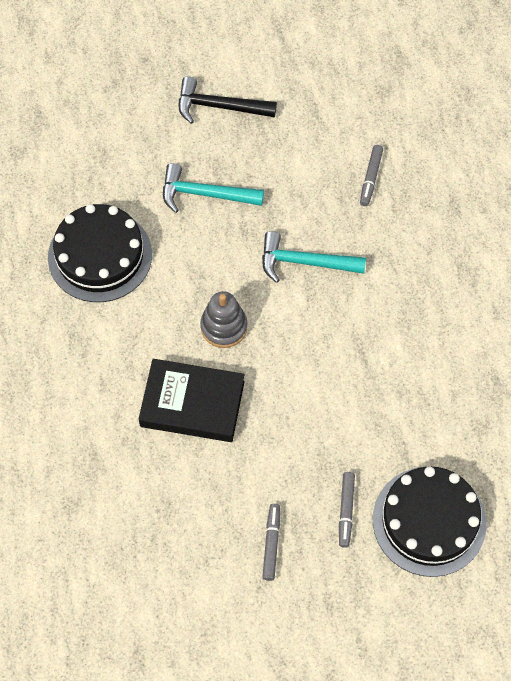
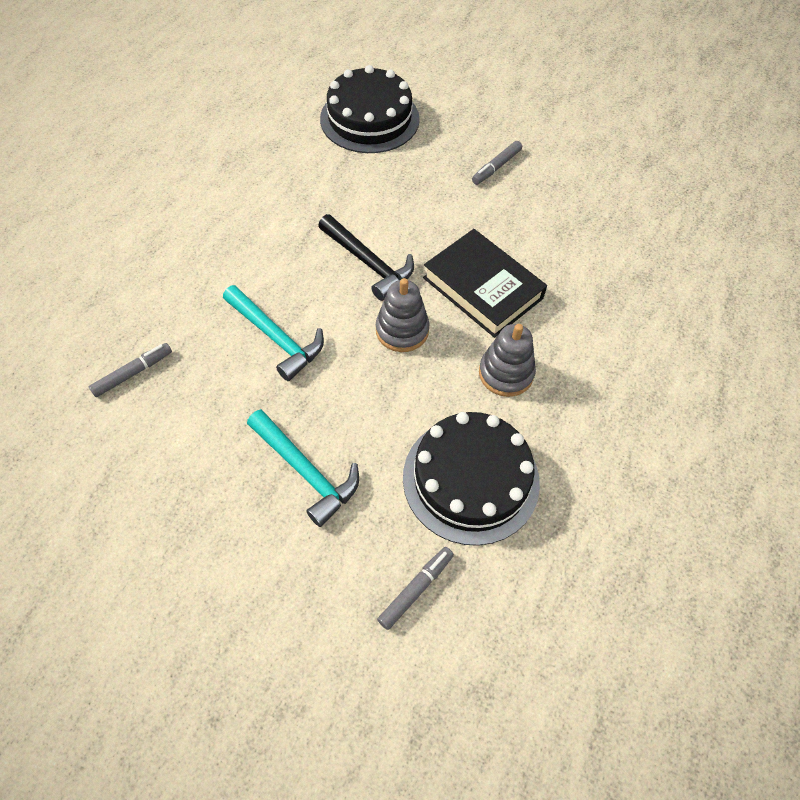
camera: 145 degrees left, 5 degrees down
(126, 343) = (506, 373): none -> grey stacking toy
(219, 106) = (192, 571): black hammer -> black hammer (368, 263)
(346, 511) = (422, 154): grey marker -> grey marker (416, 589)

